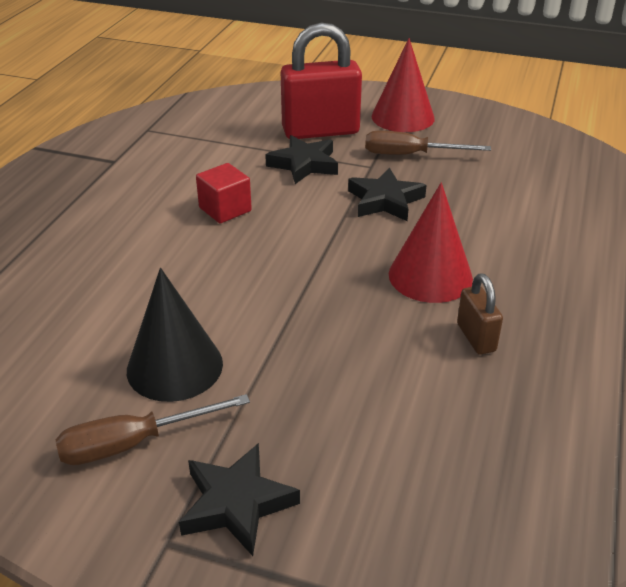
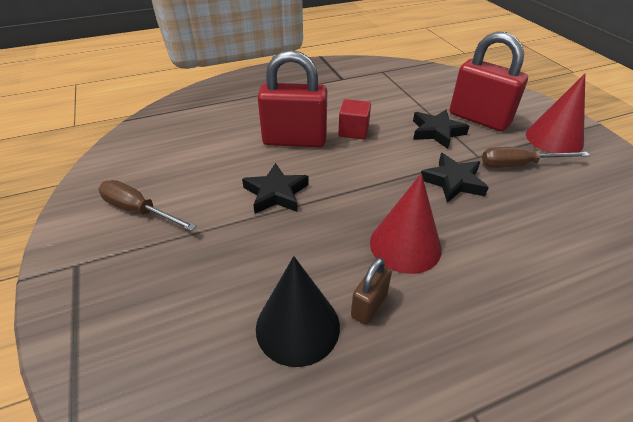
camera: 50 degrees right, 5 degrees up
(174, 366) = (207, 190): black cone -> black cone (297, 326)
(179, 256) = (294, 140): none -> red padlock
(237, 503) = (120, 275): black star -> black star (276, 193)
(410, 155) = (519, 165): brown screwdriver -> brown screwdriver turned 60 degrees counterclockwise

